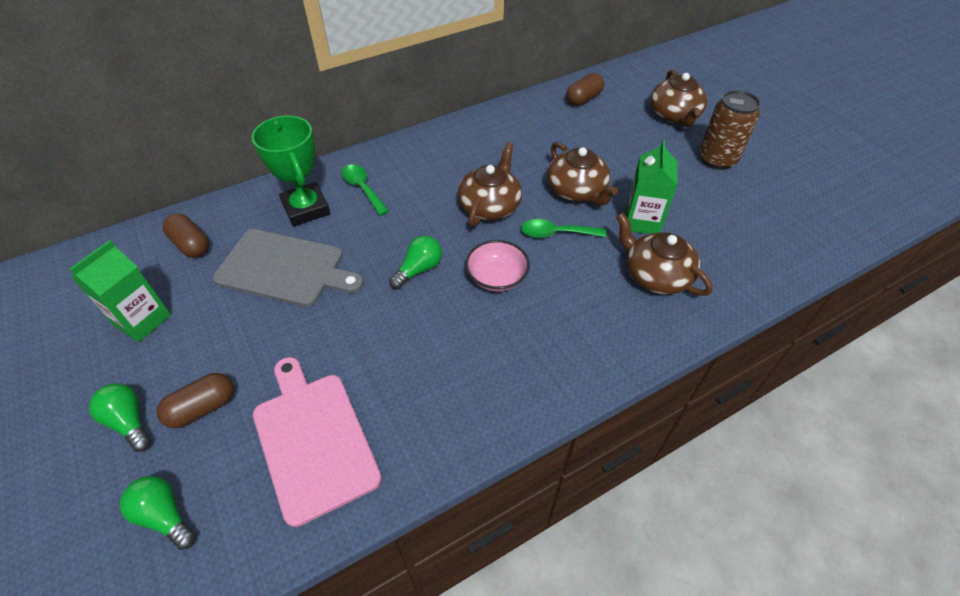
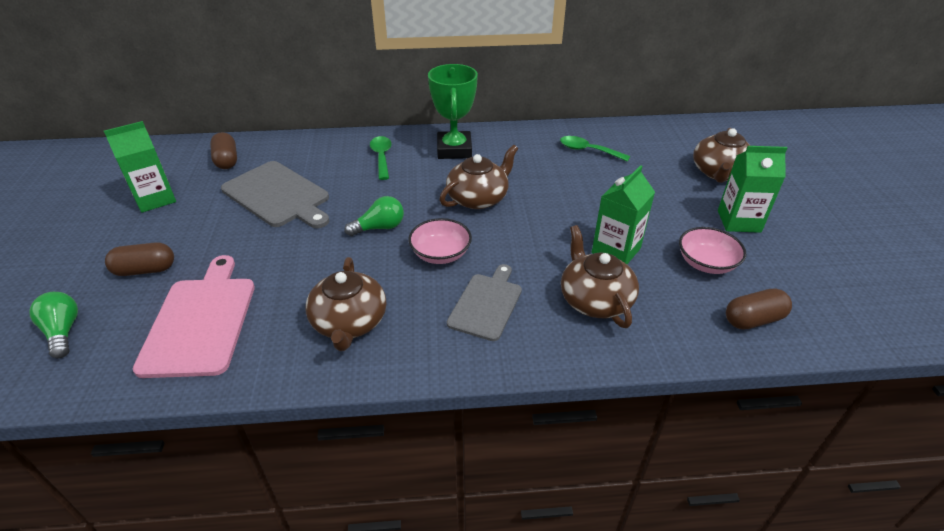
camera: 25 degrees right, 10 degrees down
(129, 422) = (93, 261): green light bulb -> none
(306, 209) = (327, 159): green trophy -> green trophy (454, 150)
(556, 233) = (522, 236): green spoon -> green spoon (588, 151)
(572, 314) = (486, 304): none -> grey cutting board
(577, 190) = (569, 208): brown teapot -> brown teapot (349, 322)
(583, 99) = (632, 138): brown capsule -> brown capsule (753, 319)
(717, 159) = (739, 221): brown can -> green carton
(717, 209) = (706, 263): none -> pink bowl

